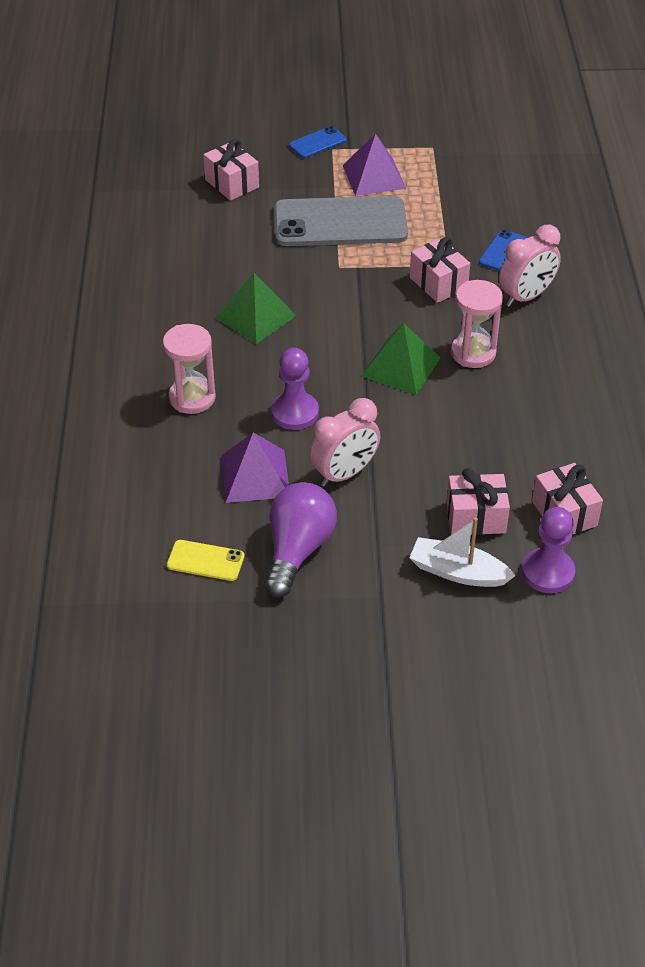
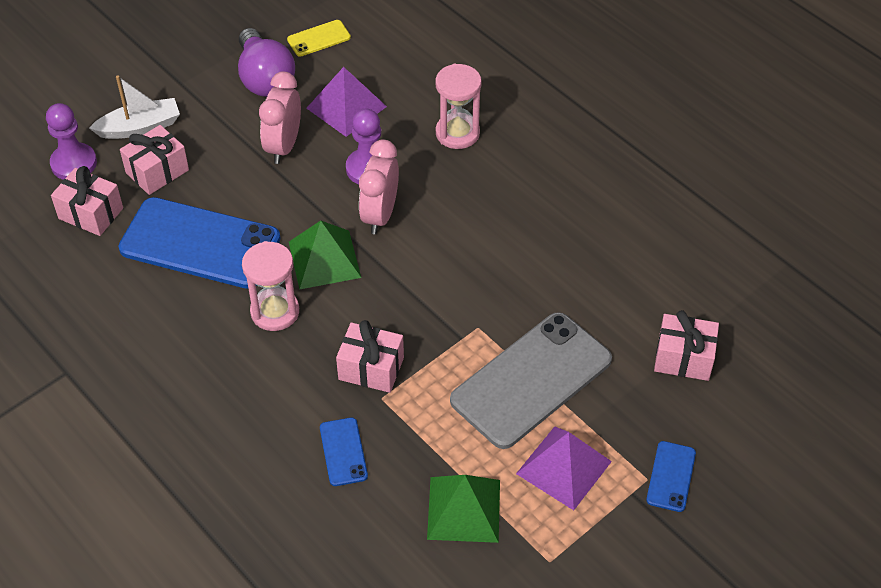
camera: 140 degrees right, 5 degrees up
(255, 316) = (491, 230): green pyramid -> green pyramid (463, 509)
(489, 434) = (200, 243): none -> blue phone
(526, 297) = (276, 407): pink clock -> pink clock (380, 215)

